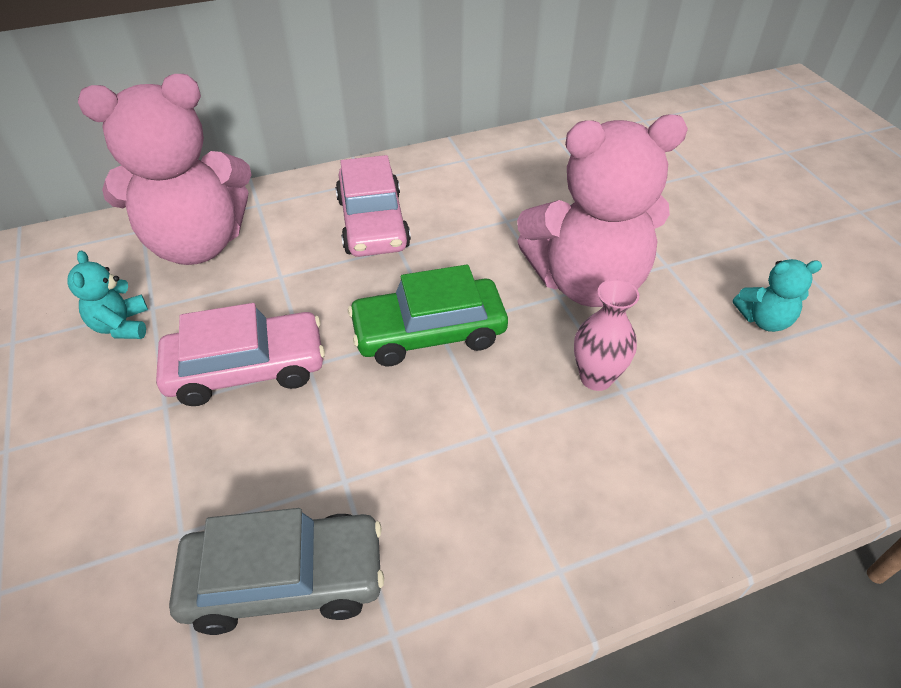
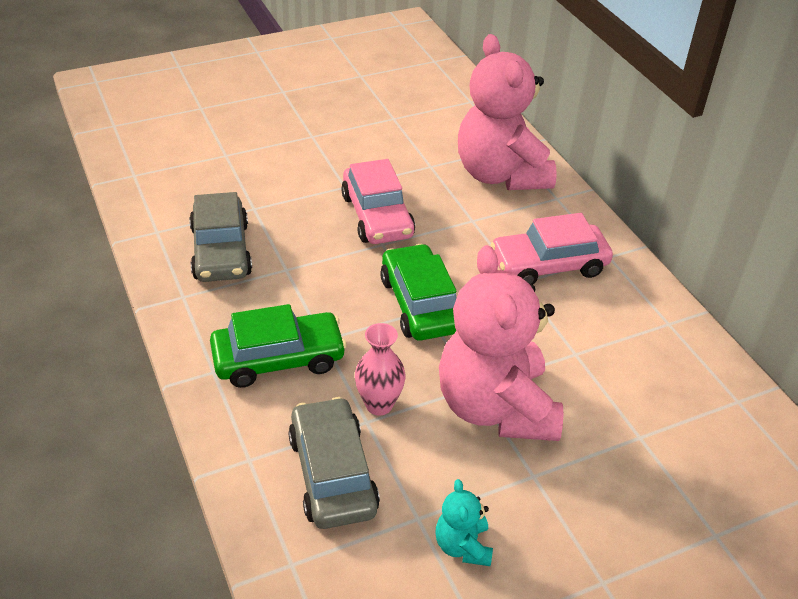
camera: 85 degrees right, 5 degrees down
(121, 326) = (411, 156): turquoise teddy bear -> none
(529, 485) = (278, 359): none -> green car
(707, 424) = (332, 474): none -> grey car

